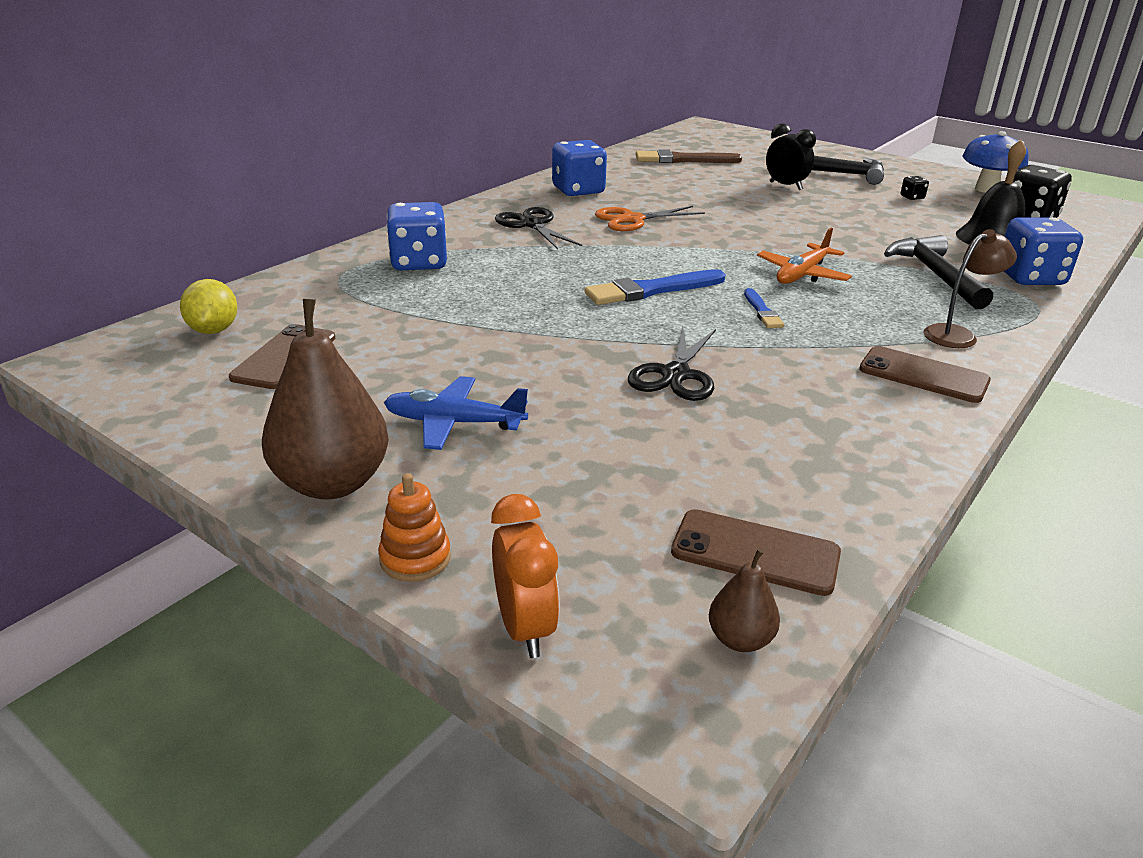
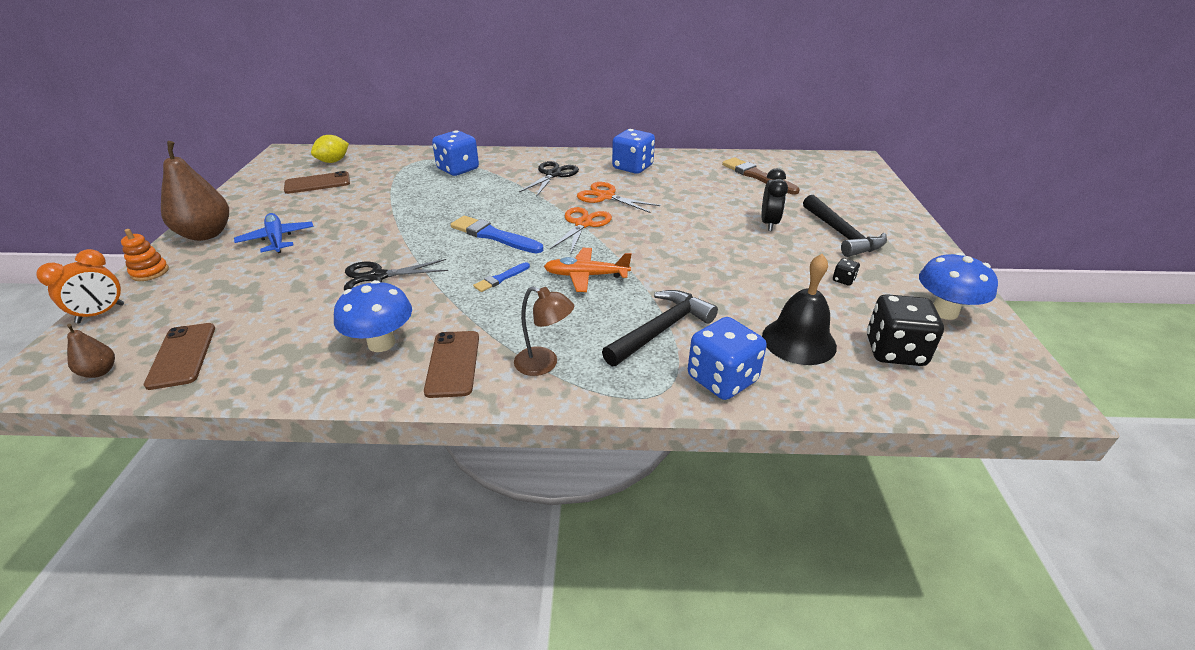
camera: 55 degrees right, 5 degrees up
(684, 245) = (583, 224): none -> orange scissors
(847, 404) = (381, 343): none -> blue mushroom

